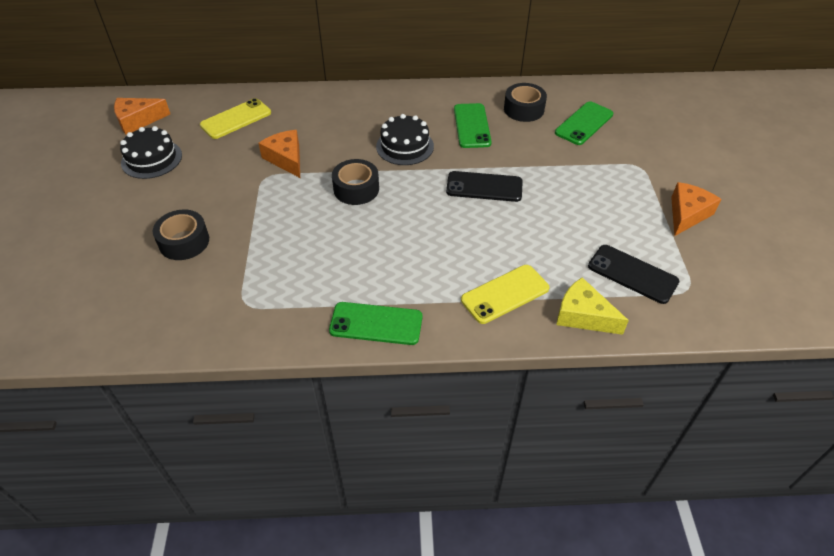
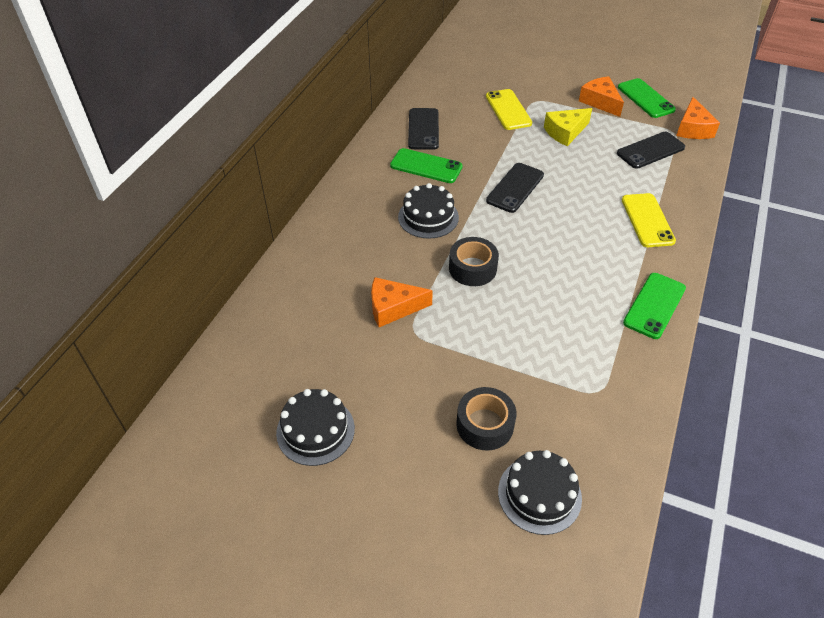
camera: 65 degrees left, 0 degrees up
(124, 290) = (539, 494): none -> black cake
(138, 120) = (222, 432): orange cheese -> orange cheese (692, 129)
(236, 119) = (291, 333): yellow phone -> yellow phone (508, 110)
(523, 109) = (423, 129): black tape -> black phone
(583, 315) = (683, 189): yellow cheese -> yellow cheese (565, 132)
(584, 123) = (465, 106): green phone -> green phone (645, 98)

